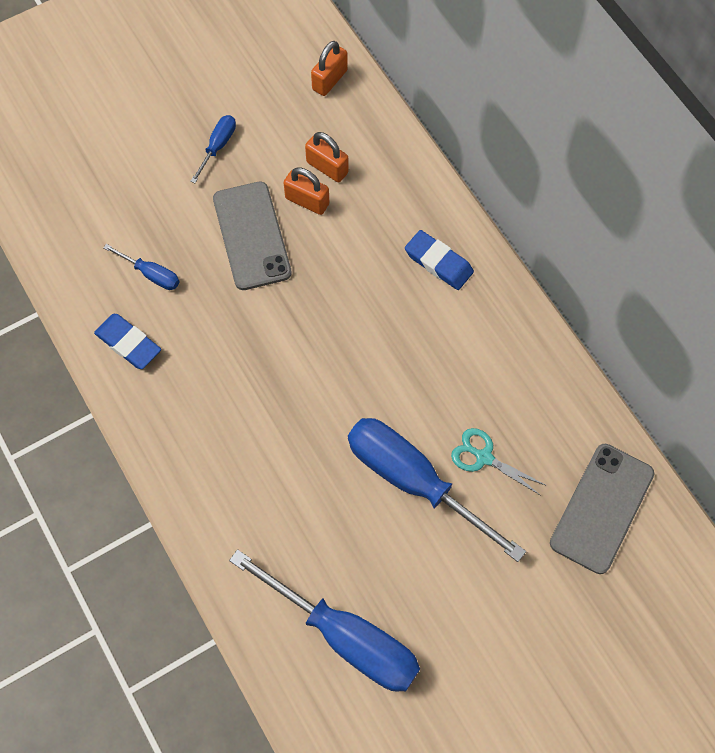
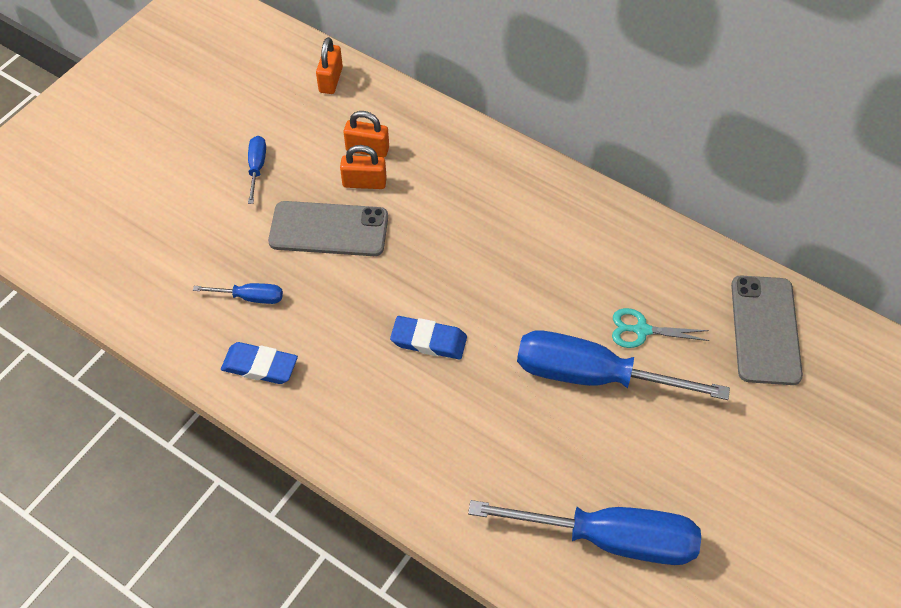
camera: 25 degrees left, 10 degrees down
(251, 236) = (329, 229): grey phone -> grey phone turned 45 degrees counterclockwise
(438, 262) = (509, 189): blue eraser -> blue eraser (429, 341)

